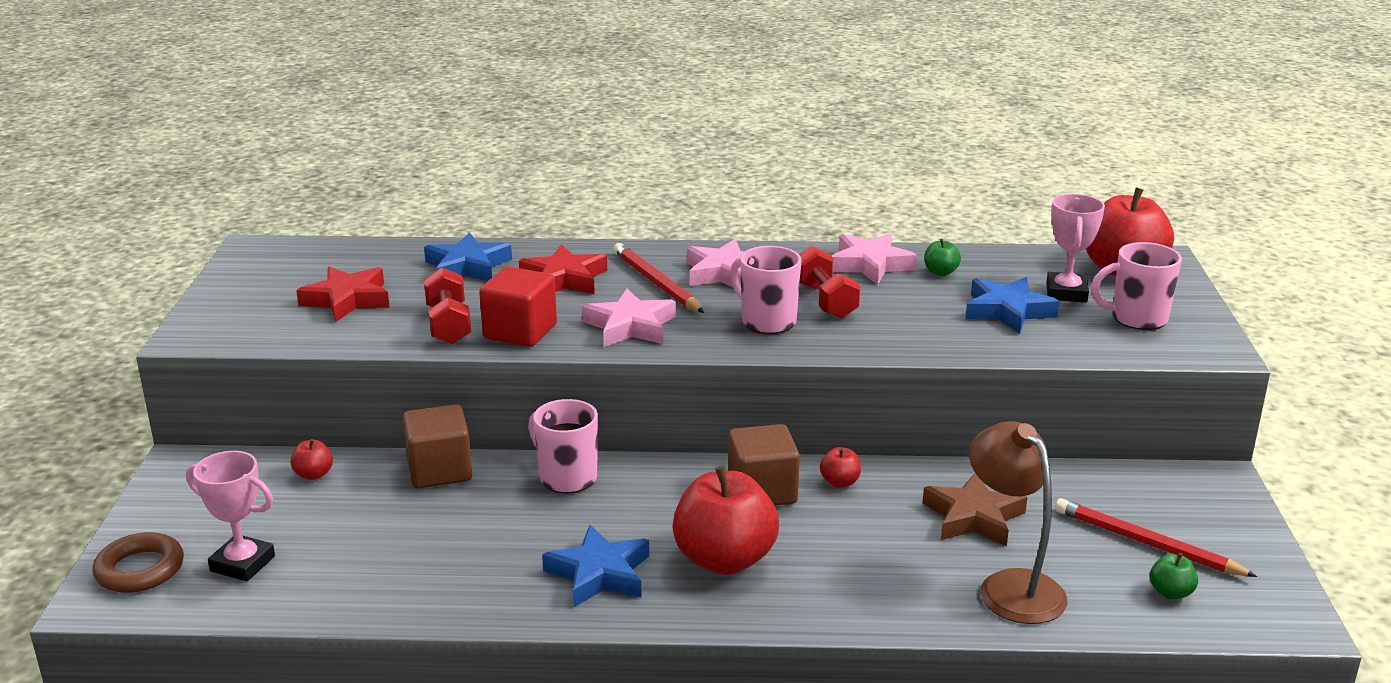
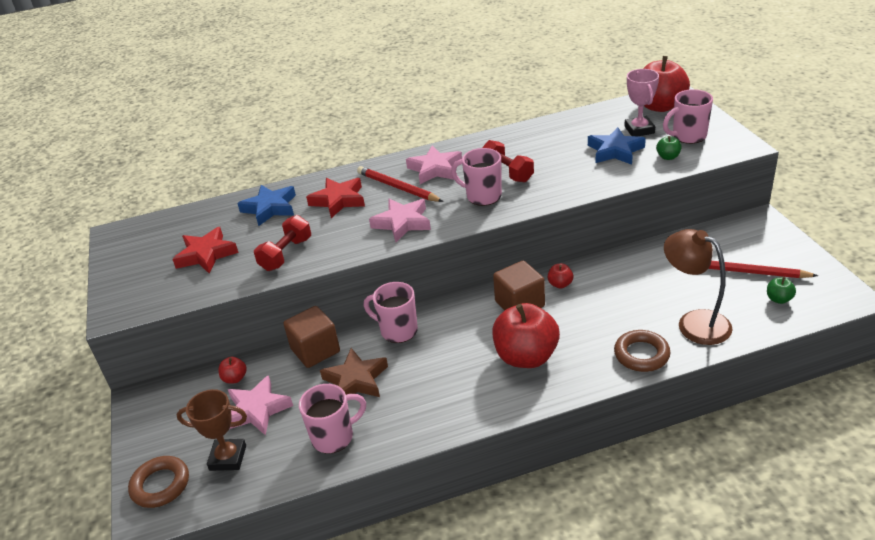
camera: 15 degrees left, 10 degrees up
(242, 564) = (228, 458): pink trophy -> brown trophy
(393, 580) = (334, 437): none -> pink mug
(448, 325) = (286, 254): red dumbbell -> red dumbbell turned 60 degrees clockwise
(520, 332) = (335, 246): red cube -> none
(599, 574) = (458, 390): blue star -> none
(870, 265) = (517, 140): pink star -> pink star (257, 410)
(898, 605) = (641, 354): none -> brown ring
(940, 272) = (560, 135): green apple -> green apple (668, 157)
(973, 517) = (647, 284): brown star -> brown star (356, 380)

